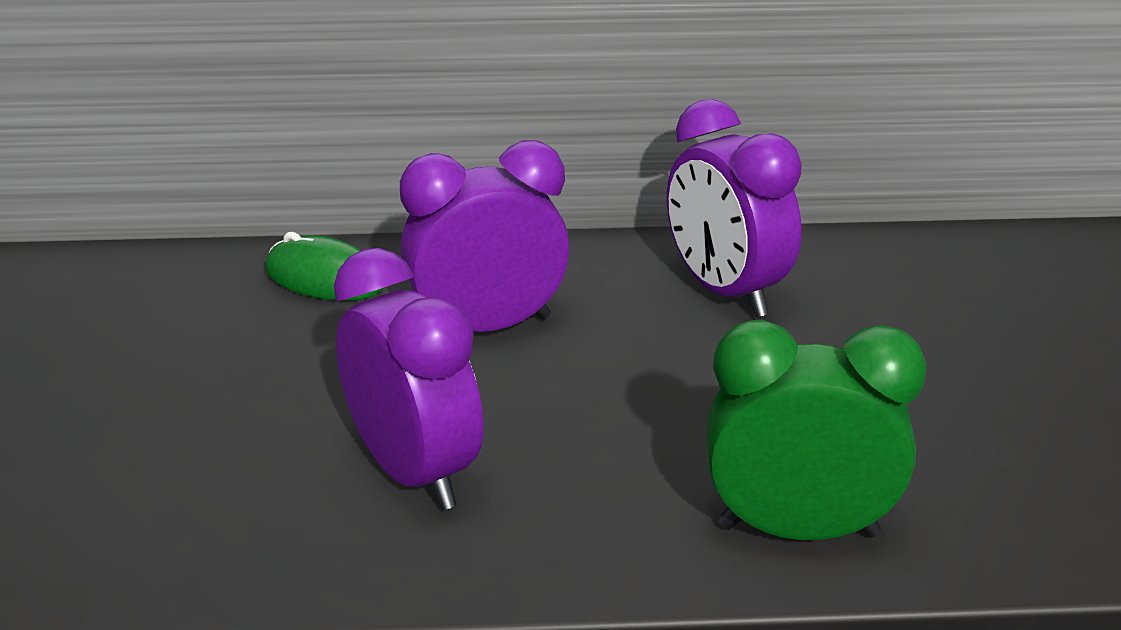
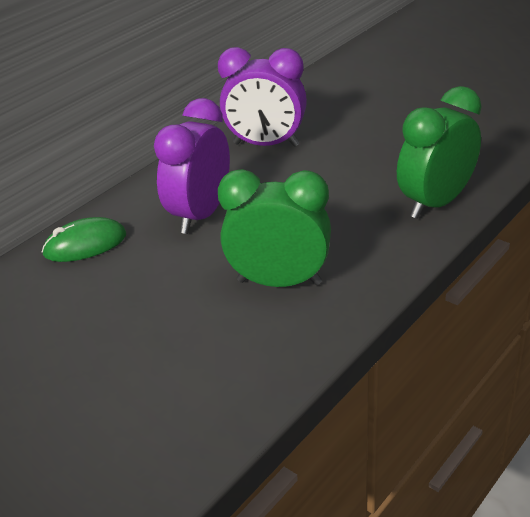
camera: 45 degrees left, 5 degrees up
(414, 472) = (279, 282): purple clock -> green clock

